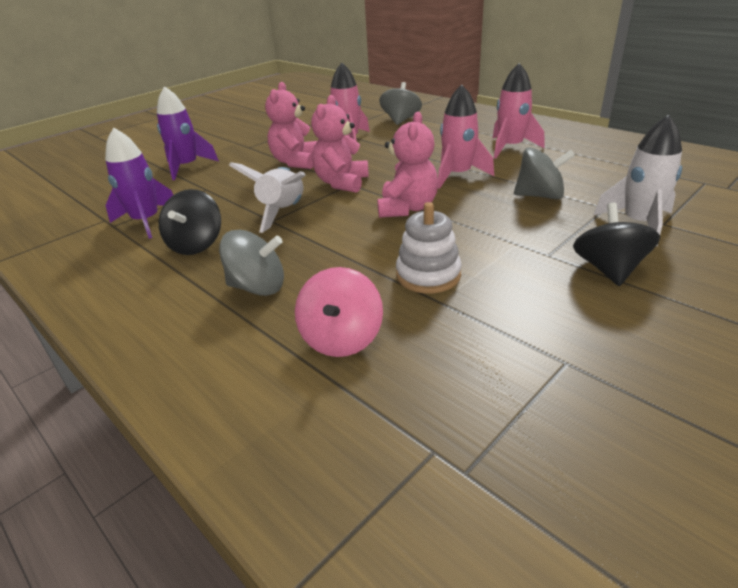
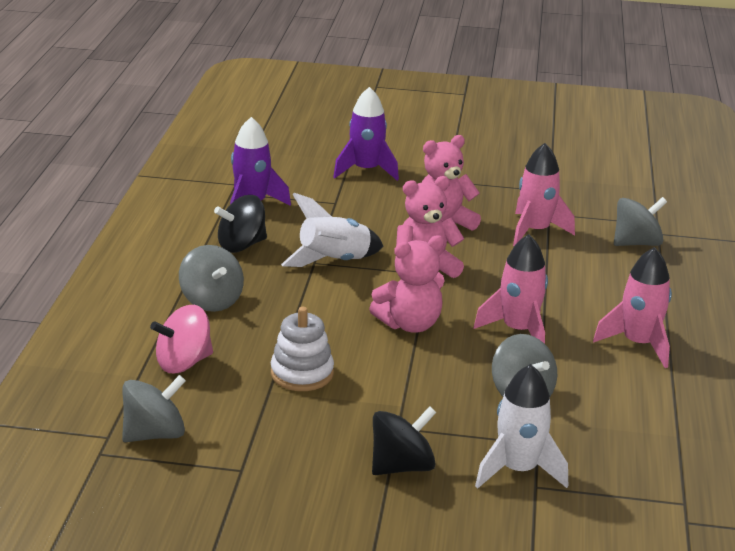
camera: 50 degrees right, 5 degrees down
(457, 406) = (155, 434): none -> grey spinning top

